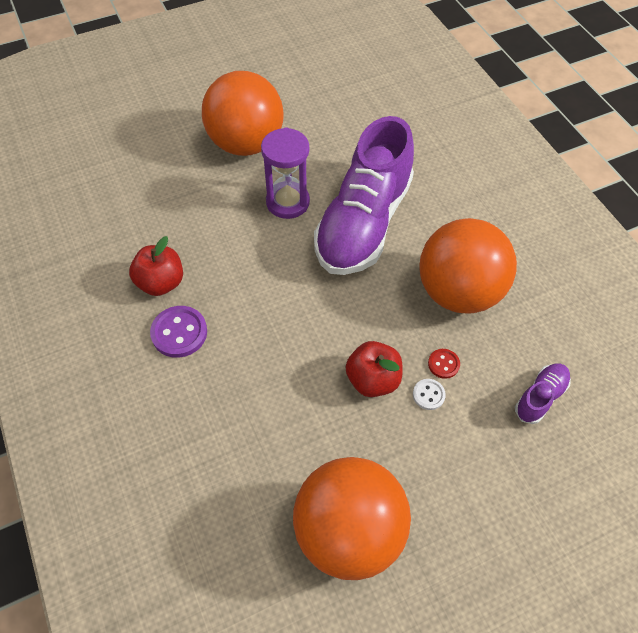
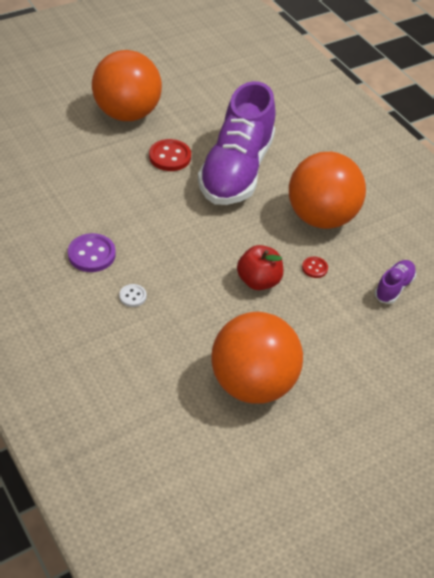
camera: 10 degrees left, 10 degrees down
(161, 282) = (70, 219): red apple -> none
(287, 202) = (170, 157): purple hourglass -> red button
(428, 395) = (305, 289): white button -> white button (132, 296)

